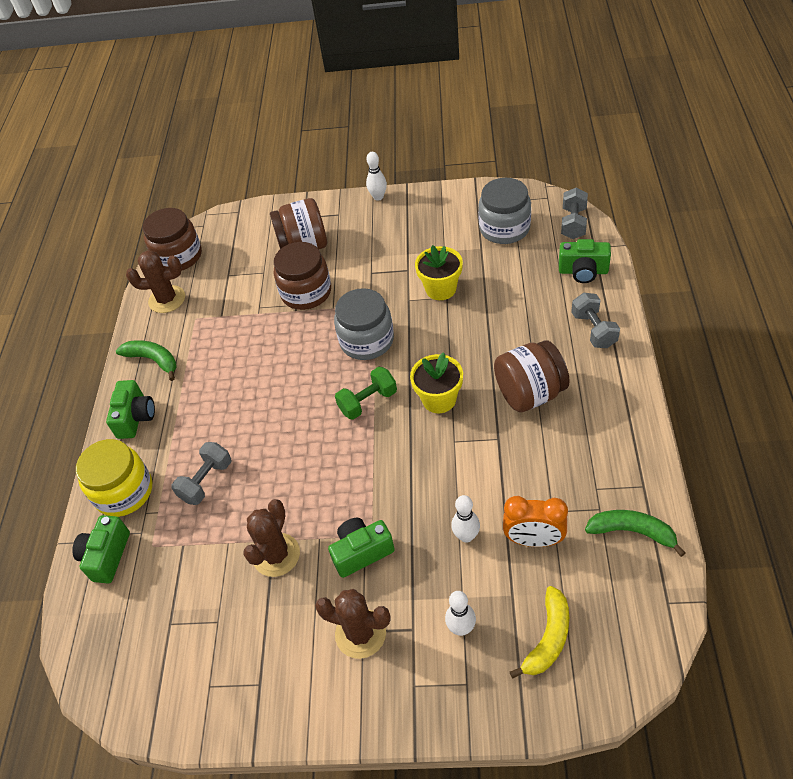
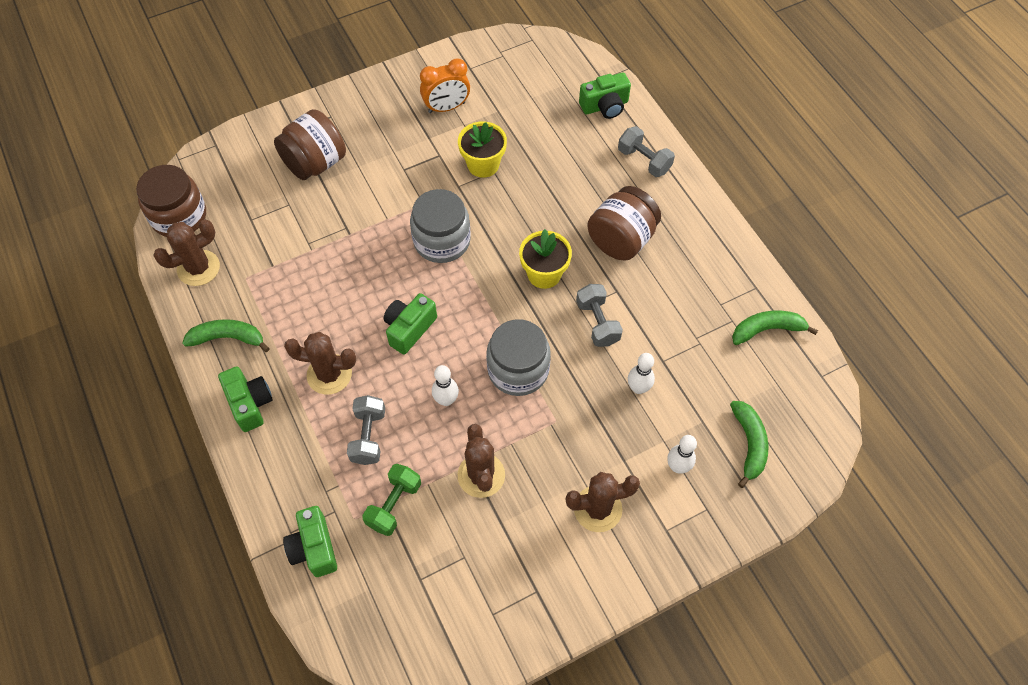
camera: 35 degrees left, 10 degrees up
(124, 491) = (289, 480): yellow jar -> none
(208, 418) = (329, 374): none -> brown cactus
(306, 292) = (349, 211): brown jar -> none
(361, 552) = (557, 440): green camera -> green camera (409, 329)
(368, 402) = (479, 300): green dumbbell -> green dumbbell (394, 505)
(378, 197) = (362, 85): white bowling pin -> white bowling pin (446, 400)
(504, 228) = (509, 83): grey jar -> grey jar (518, 369)
(534, 540) = (695, 368): orange clock -> orange clock (446, 107)
(548, 638) = (749, 444): yellow banana -> green banana
(573, 223) = (570, 60): grey dumbbell -> grey dumbbell (597, 322)

